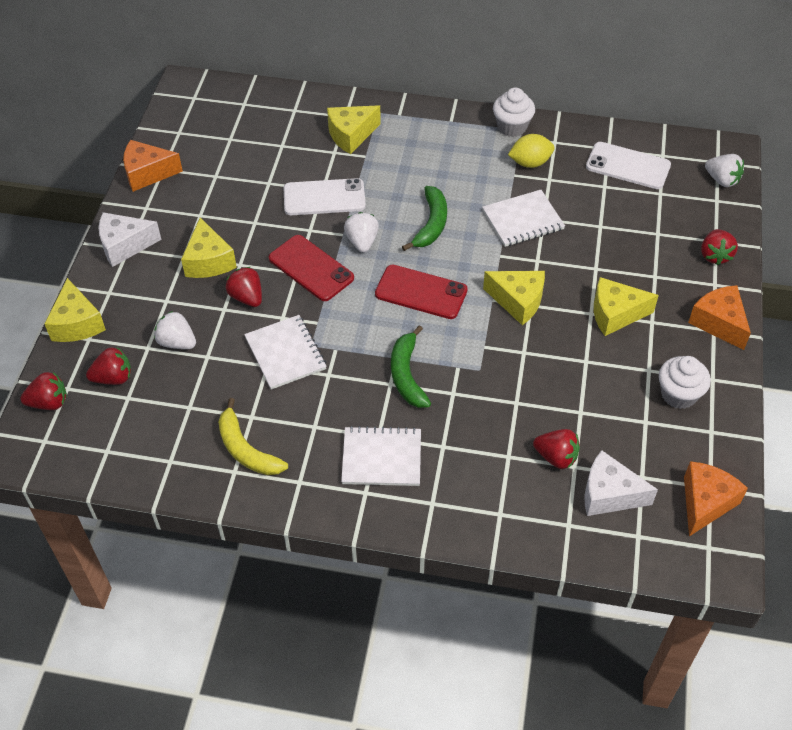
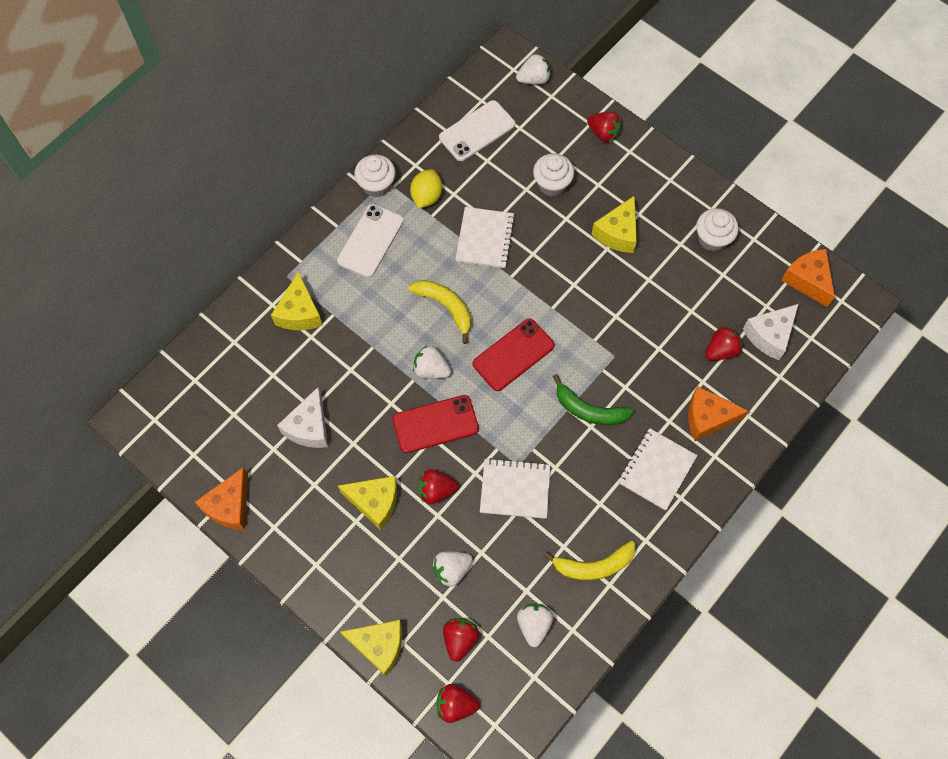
camera: 60 degrees left, 15 degrees up
(49, 402) = (455, 705): red strawberry -> red strawberry turned 105 degrees counterclockwise
(124, 245) = (310, 565): white cheese -> white cheese (309, 427)
(158, 428) = (534, 625): none -> white strawberry
(324, 197) = (361, 373): white phone -> white phone (370, 241)
(431, 224) = (446, 307): green banana -> yellow banana
(518, 301) = (565, 291): yellow cheese -> none
(623, 242) = (552, 184): none -> white cupcake
(719, 323) = (666, 172): orange cheese -> orange cheese (707, 418)

